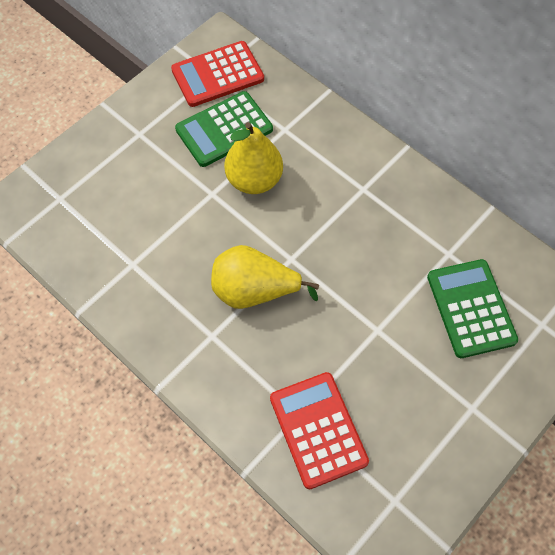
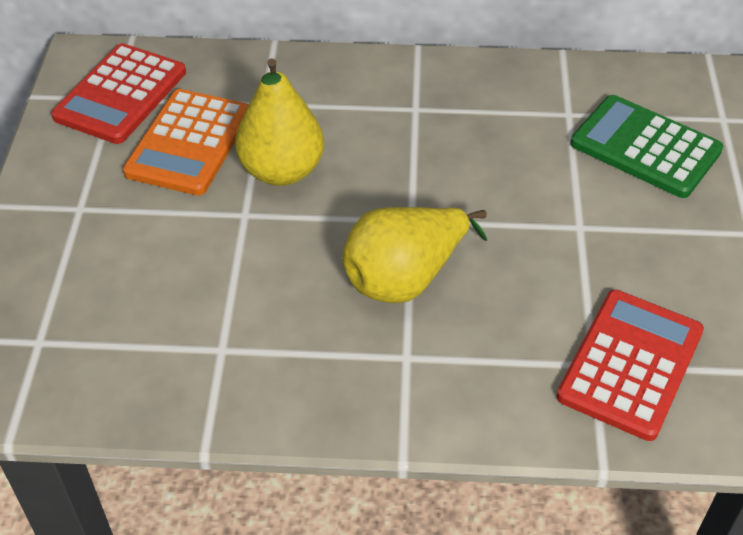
camera: 40 degrees left, 15 degrees down
(224, 130) = (189, 143): green calculator -> orange calculator
(318, 429) = (630, 364): red calculator -> red calculator turned 90 degrees clockwise

